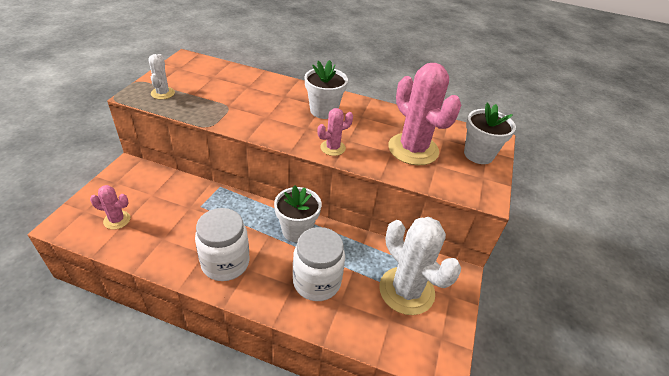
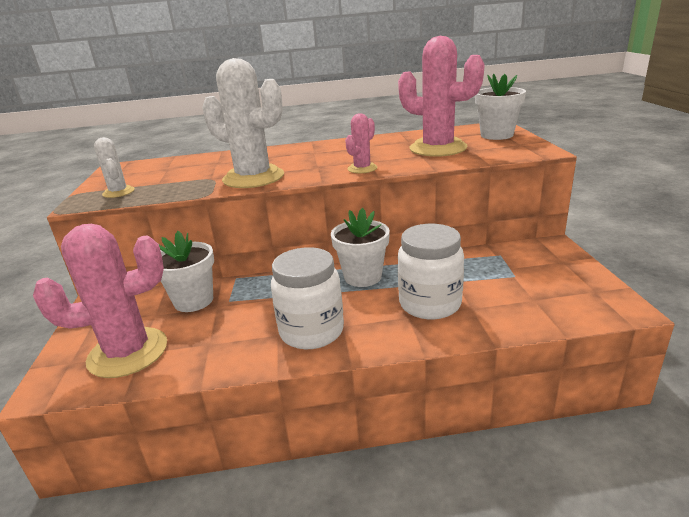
camera: 20 degrees left, 15 degrees down
(117, 220) = (128, 352): pink cactus -> pink cactus, size x2.06
(323, 111) = (319, 154): white flower pot -> white flower pot (193, 301)
(406, 290) = (522, 274): white cactus -> white cactus (253, 178)

